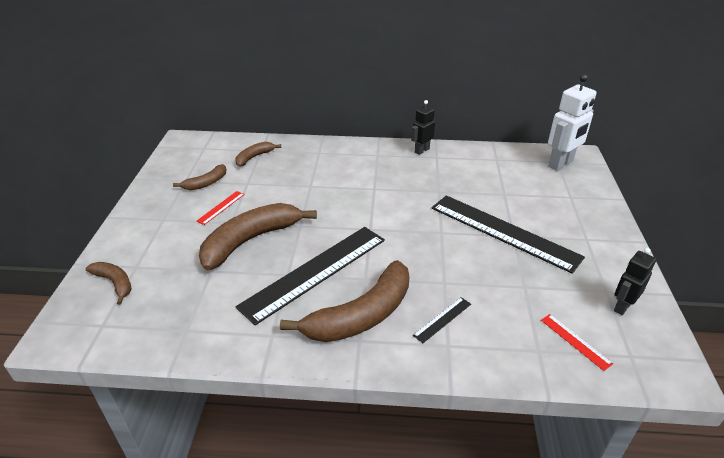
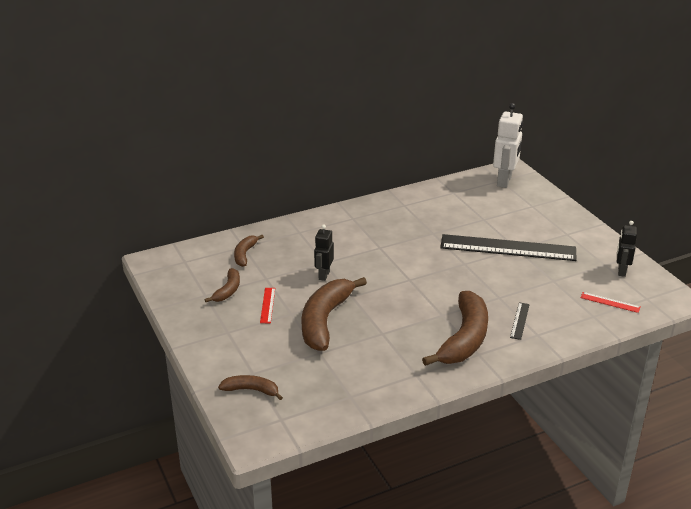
camera: 30 degrees left, 5 degrees down
(315, 272) = (401, 324): black ruler -> none
(421, 150) = (386, 203): black robot -> black robot (324, 275)

